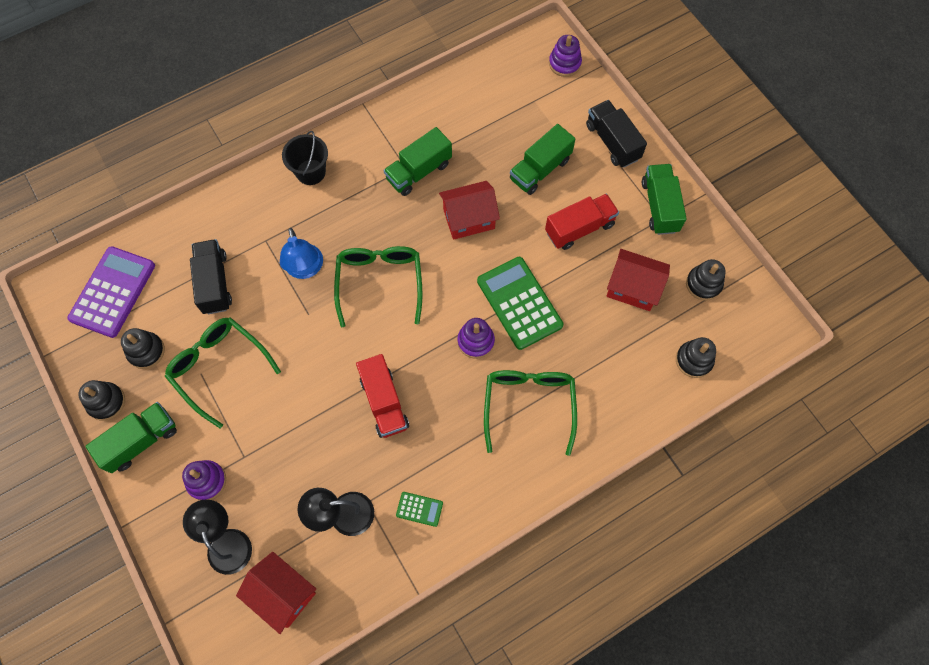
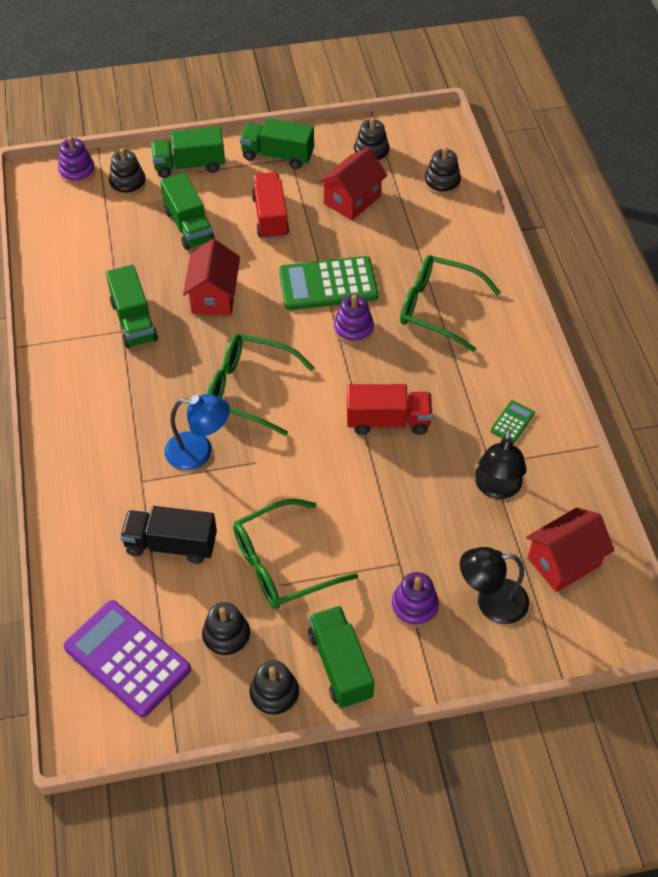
camera: 70 degrees left, 15 degrees down
(311, 172) = (77, 416): black bucket -> none
(568, 105) = (128, 184): none -> black stacking toy
(612, 142) = (189, 166): black truck -> green truck

